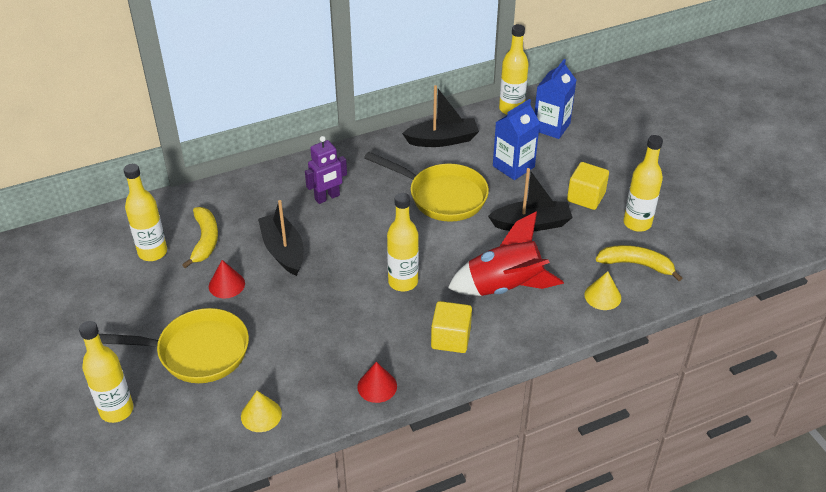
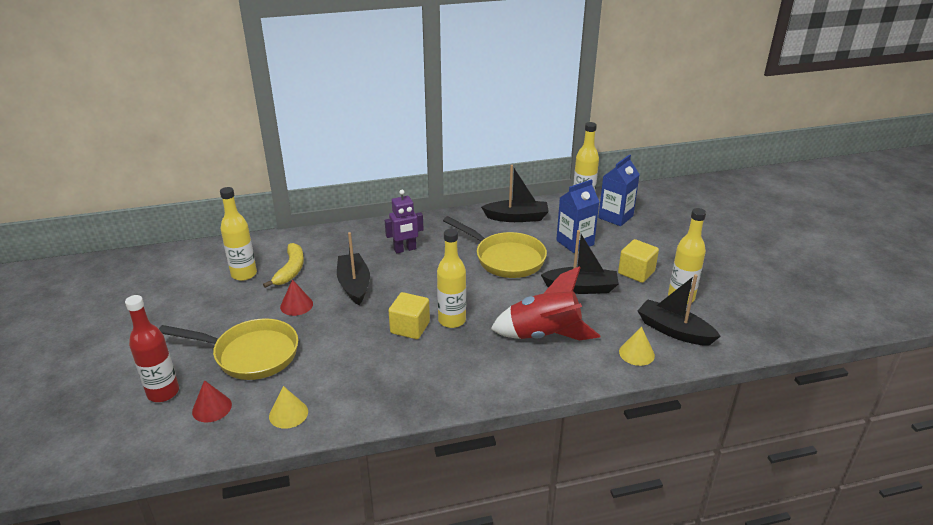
camera: 10 degrees right, 10 degrees down
(116, 410) = (163, 393): yellow bottle -> red bottle
(377, 386) = (402, 403): red cone -> red cone (212, 408)
(451, 338) = (483, 371): yellow cube -> yellow cube (410, 327)
(636, 264) = (674, 331): yellow banana -> black boat

